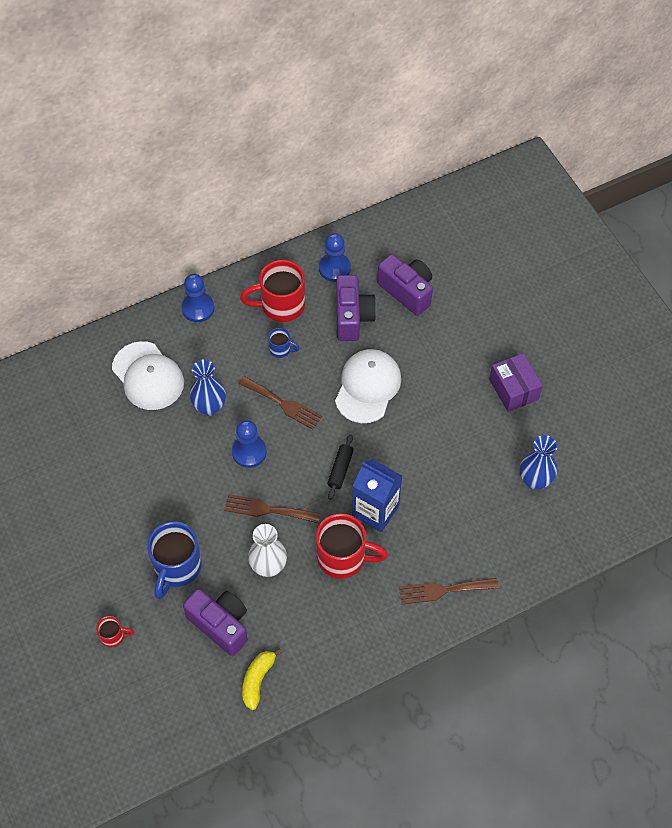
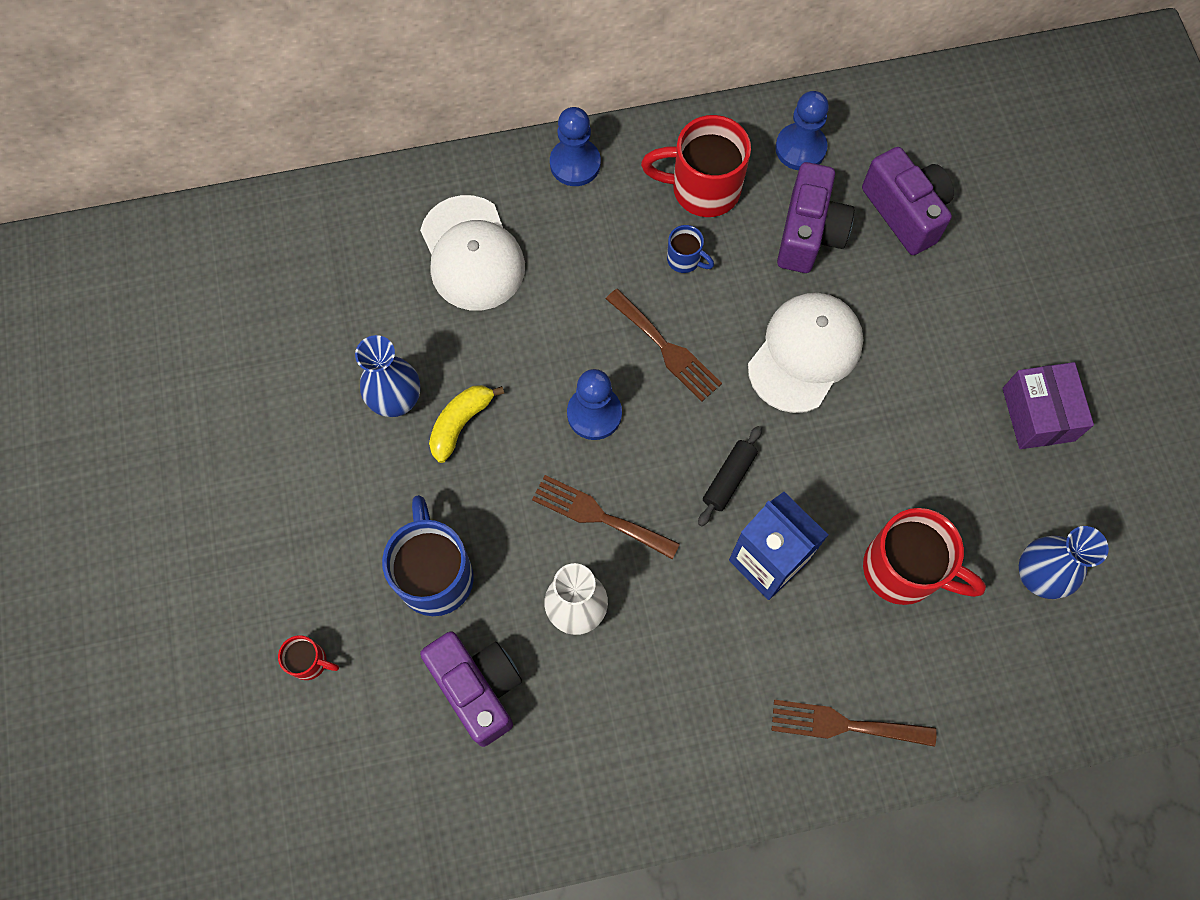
camera: 15 degrees right, 10 degrees up
(177, 568) = (435, 575): blue mug -> blue mug turned 135 degrees clockwise
(209, 407) = (552, 325): blue vase -> blue vase (396, 401)
(258, 680) = (512, 796): yellow banana -> yellow banana (460, 423)
(343, 558) = (697, 627): red mug -> red mug (903, 570)

